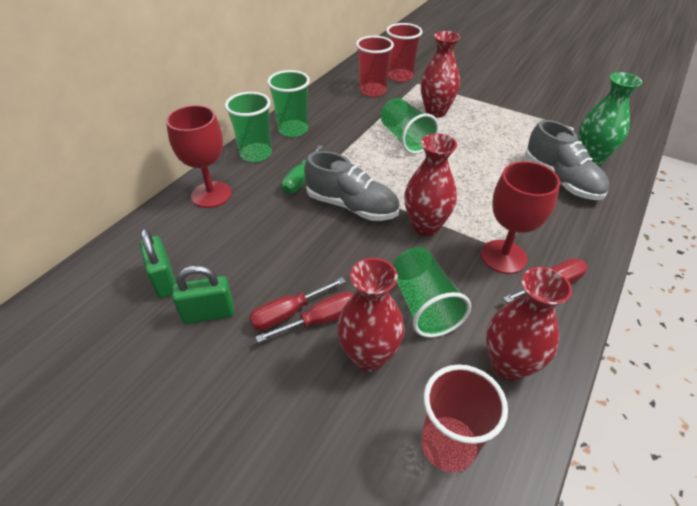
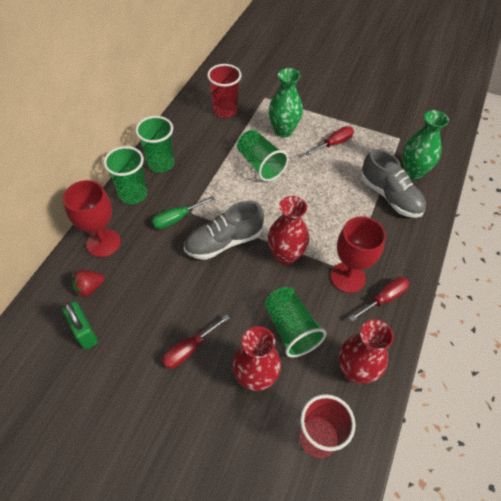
camera: 10 degrees left, 10 degrees up
(183, 236) = (89, 288): none -> red strawberry
(209, 313) = (127, 358): green padlock -> none
(300, 179) = (177, 218): green screwdriver -> green screwdriver turned 45 degrees clockwise
(320, 320) = (215, 352): red screwdriver -> red screwdriver (333, 143)
(352, 206) = (224, 242): grey shoe -> grey shoe turned 135 degrees clockwise
(400, 76) = (248, 91): red cup -> none
(436, 112) = (283, 131): red vase -> green vase

